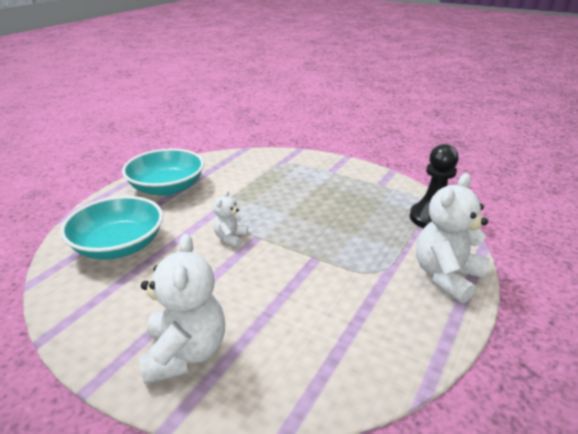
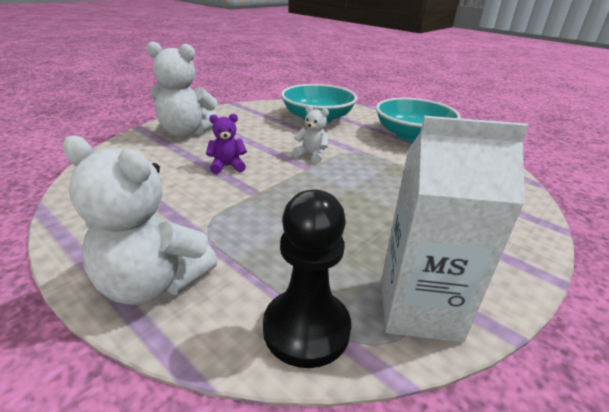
camera: 100 degrees right, 0 degrees up
(274, 286) = (227, 166): none -> purple teddy bear
(393, 190) = (419, 308): none -> white carton
(446, 277) = (153, 283): white teddy bear -> white teddy bear turned 150 degrees clockwise

